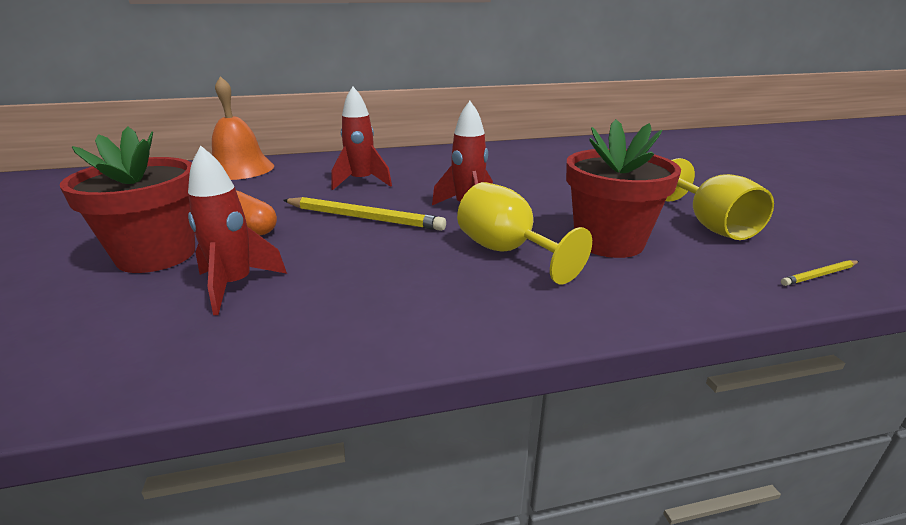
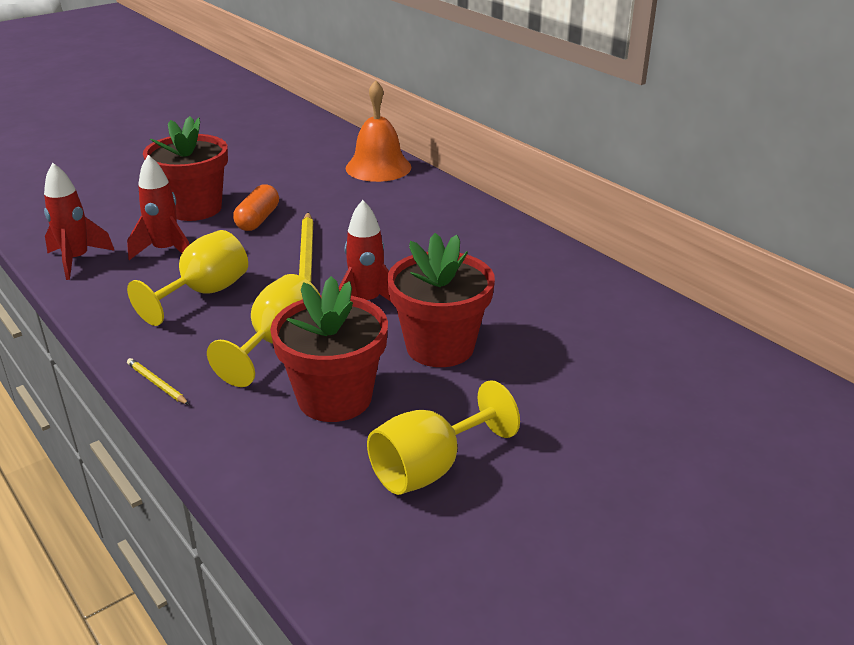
camera: 65 degrees right, 5 degrees up
(361, 182) = (393, 231): red rocket -> red rocket (77, 260)
(369, 274) = (204, 293): none -> yellow goblet
(554, 197) = (440, 347): none -> red flower pot
(819, 275) = (328, 549): yellow pencil -> yellow pencil (157, 384)

